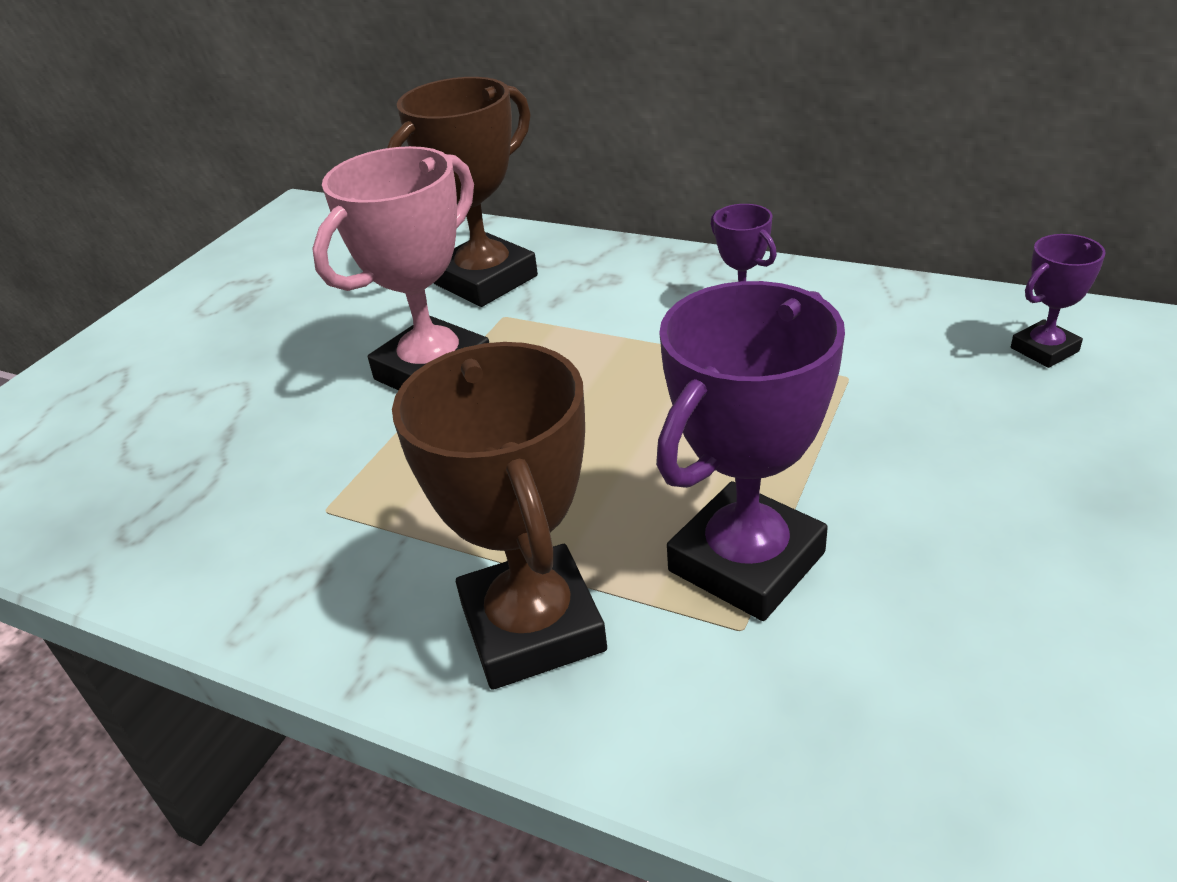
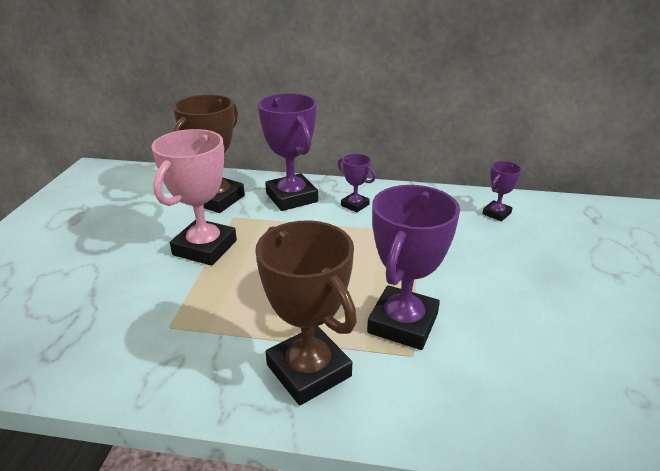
camera: 20 degrees left, 5 degrees down
(623, 285) = (291, 197): none -> purple trophy

